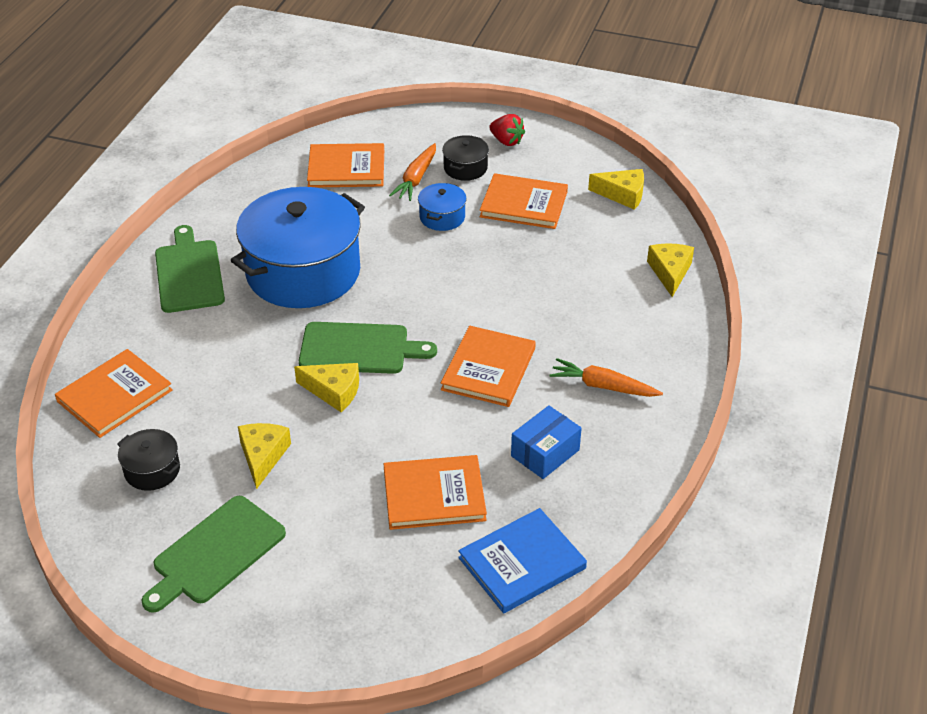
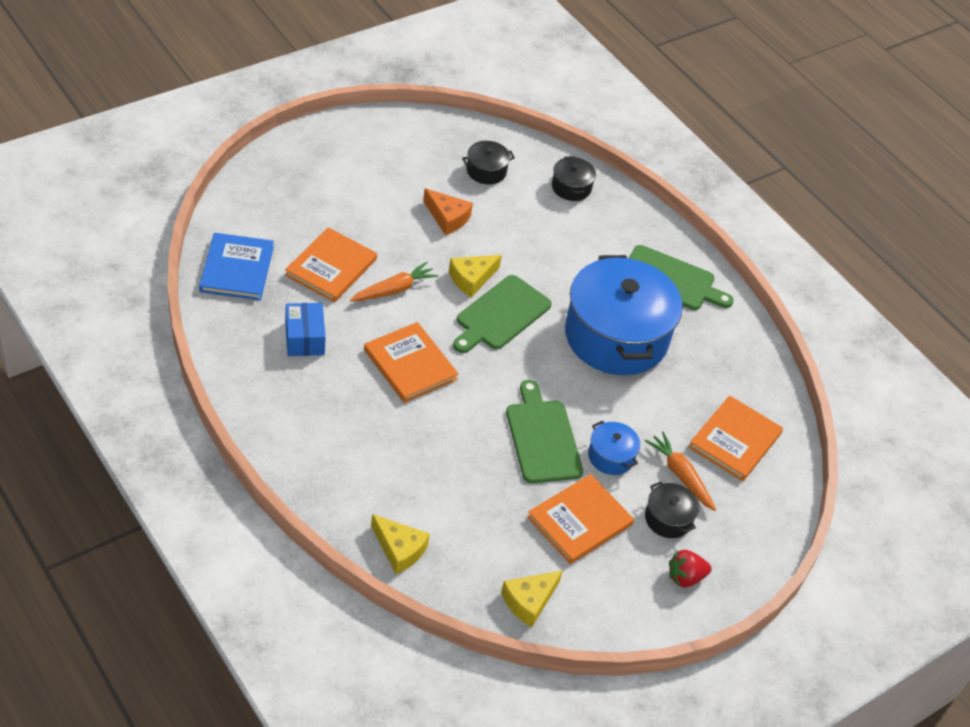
camera: 120 degrees right, 5 degrees up
(114, 396) = (571, 187): orange book -> black pot
(215, 553) = (392, 162): green cutting board -> green cutting board (542, 438)
(263, 456) = (447, 218): yellow cheese -> orange cheese
(603, 386) = (327, 411): orange carrot -> orange carrot (394, 290)

